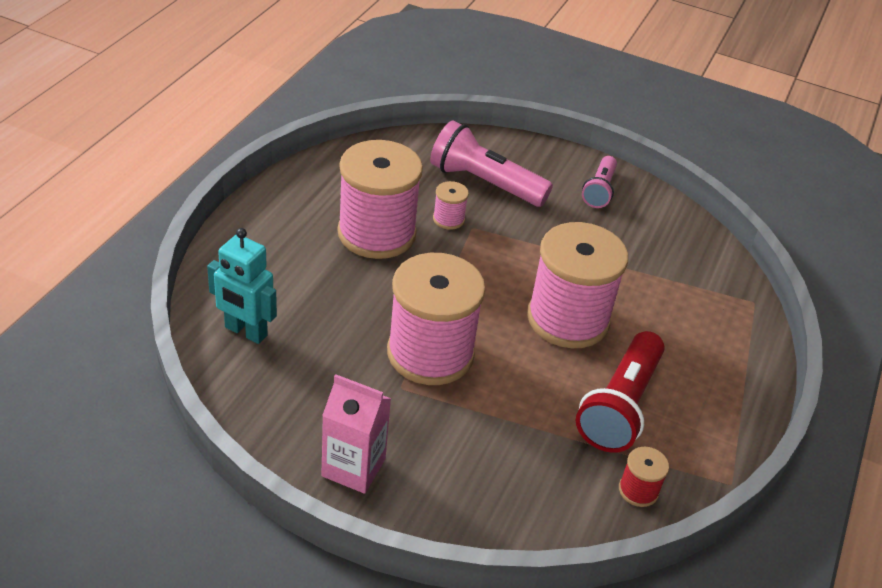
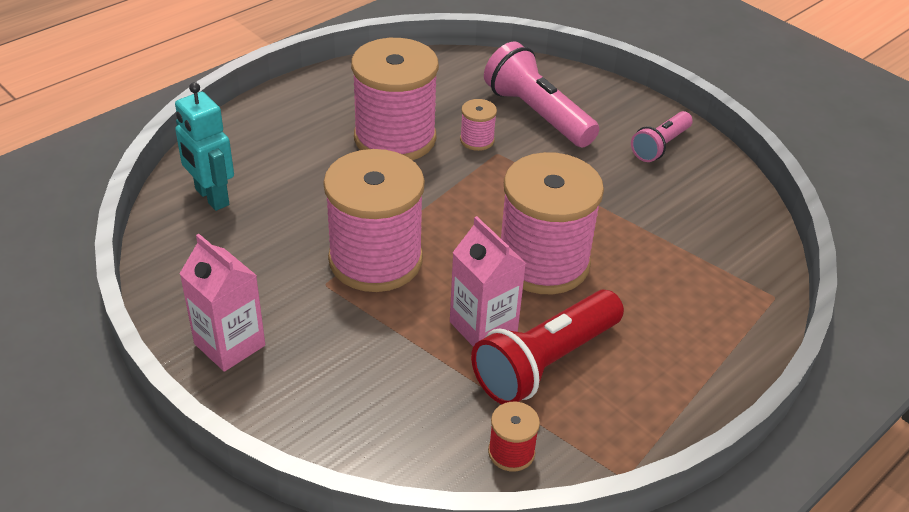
camera: 25 degrees right, 0 degrees up
(554, 389) = (483, 327): none -> pink carton

